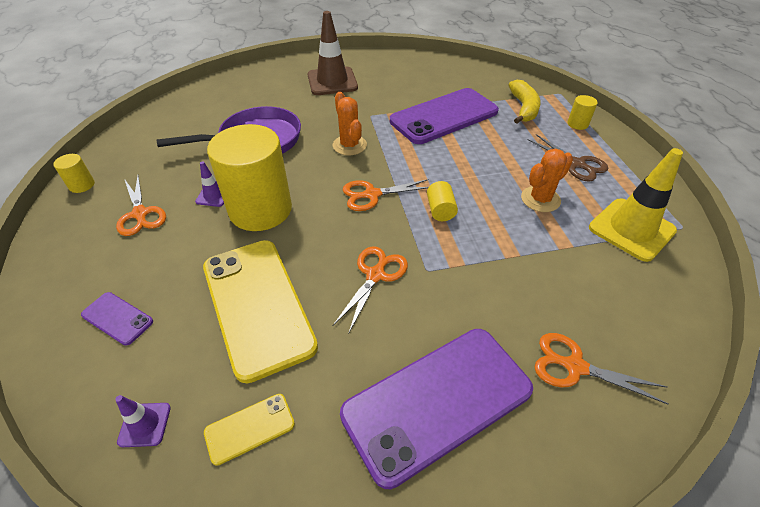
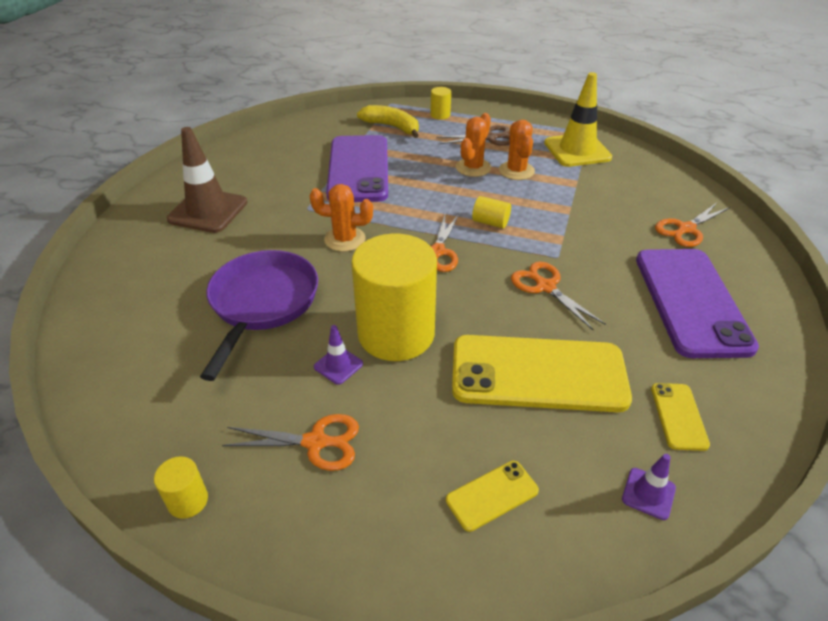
camera: 60 degrees left, 5 degrees down
(117, 318) = (492, 495): purple phone -> yellow phone
(514, 172) = (473, 168): none -> orange cactus

